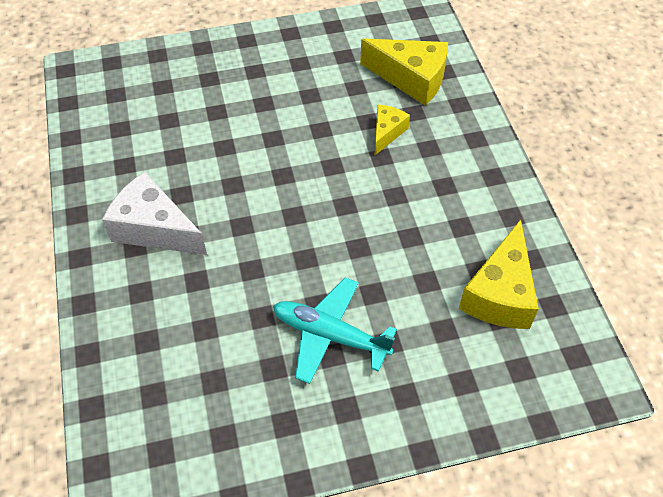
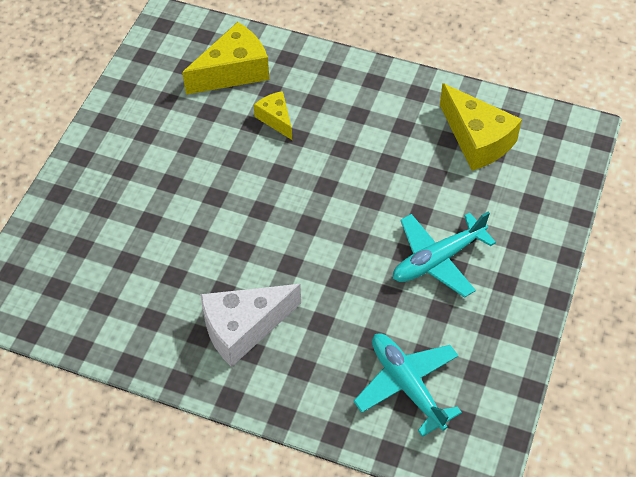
camera: 55 degrees left, 0 degrees up
(172, 383) = (407, 385): none -> turquoise plane

